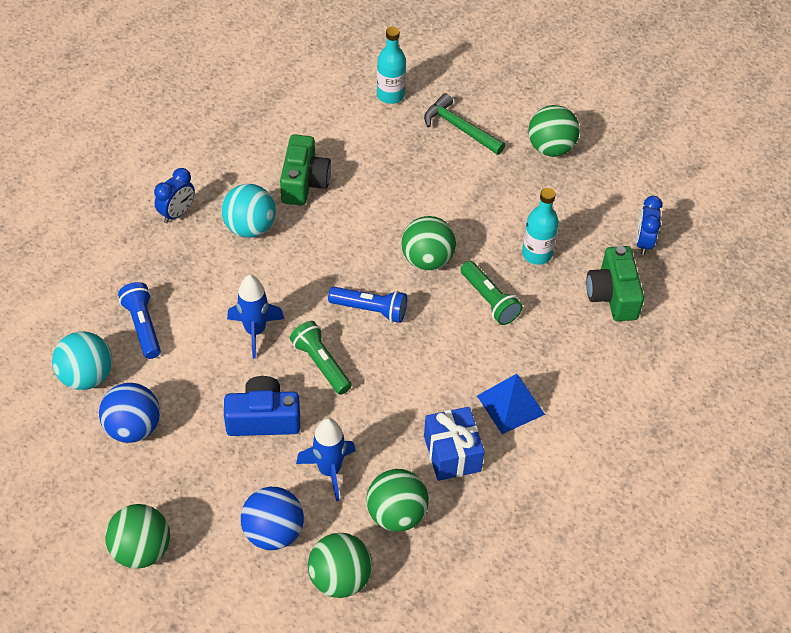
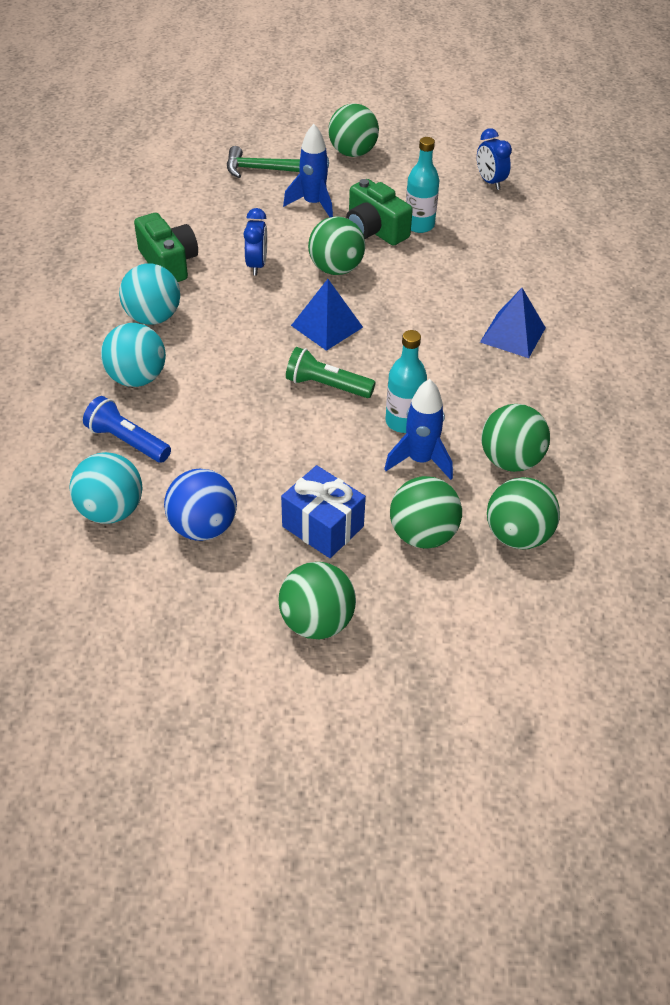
camera: 35 degrees left, 5 degrees down
(177, 213) = (70, 338): blue clock -> blue clock (257, 265)
(194, 276) = (137, 378): none -> turquoise ball
(255, 331) = (241, 391): blue rocket -> blue rocket (313, 204)
(263, 418) = (319, 453): blue camera -> none
(273, 532) = (423, 534): blue ball -> green ball
(370, 310) = (327, 326): blue flashlight -> blue pyramid
(390, 95) = (181, 171): turquoise bottle -> turquoise bottle (403, 422)
(452, 453) = (505, 392): blue gift -> blue gift (322, 526)
(489, 300) = (417, 273): green flashlight -> none
(612, 295) = (506, 225): green camera -> green camera (374, 230)

